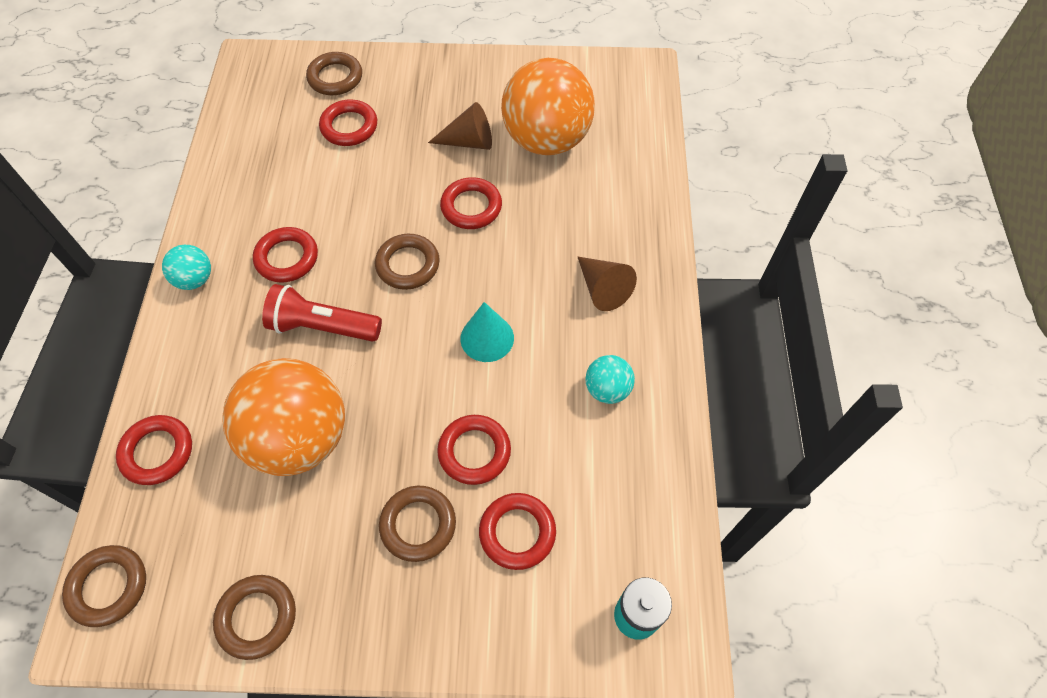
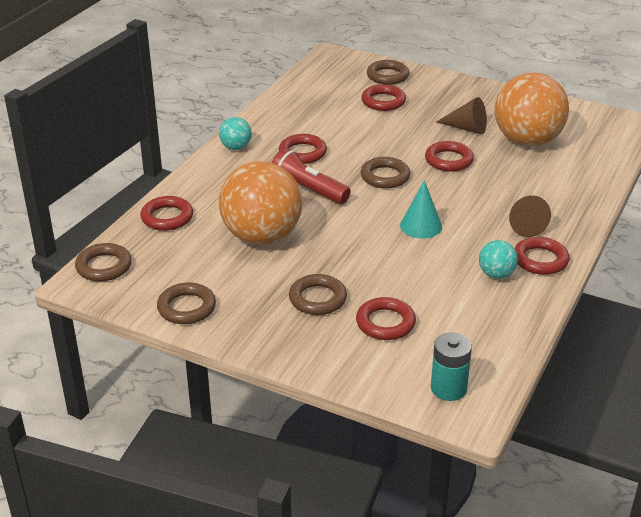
camera: 25 degrees right, 25 degrees down
(474, 451) = (378, 276): red ring -> red ring (540, 260)

